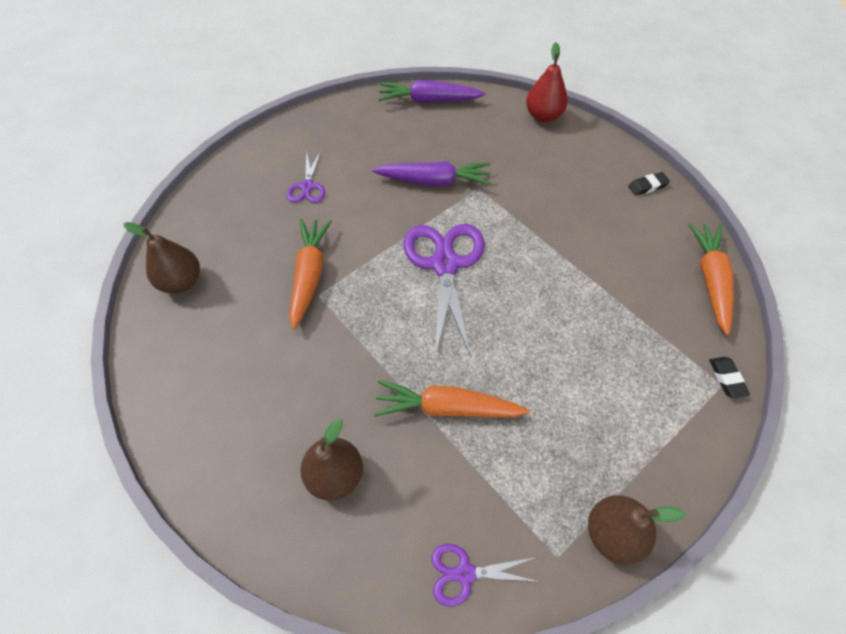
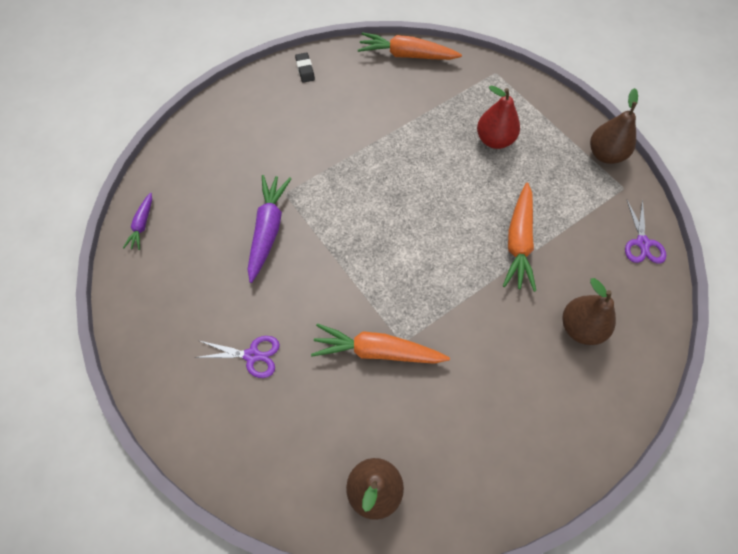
camera: 85 degrees left, 5 degrees up
(428, 100) = (142, 225): purple carrot -> purple carrot, size x0.55
(445, 264) = (375, 230): purple scissors -> none
(543, 116) = (196, 126): red pear -> red pear (494, 140)
(726, 378) = (490, 68): black eraser -> none

